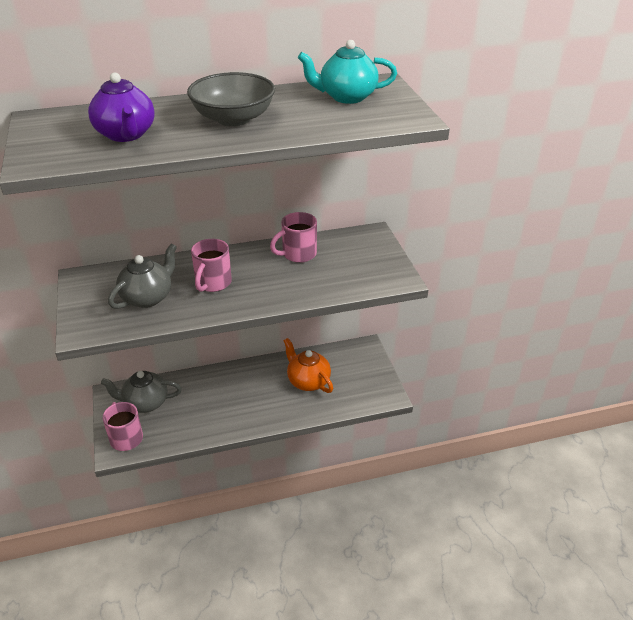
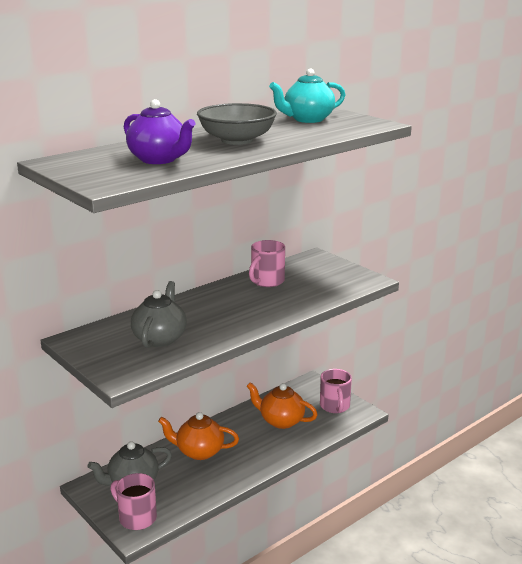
camera: 25 degrees left, 15 degrees down
(213, 283) = (211, 316): pink mug -> pink mug (335, 406)
(217, 390) = (199, 451): none -> orange teapot

